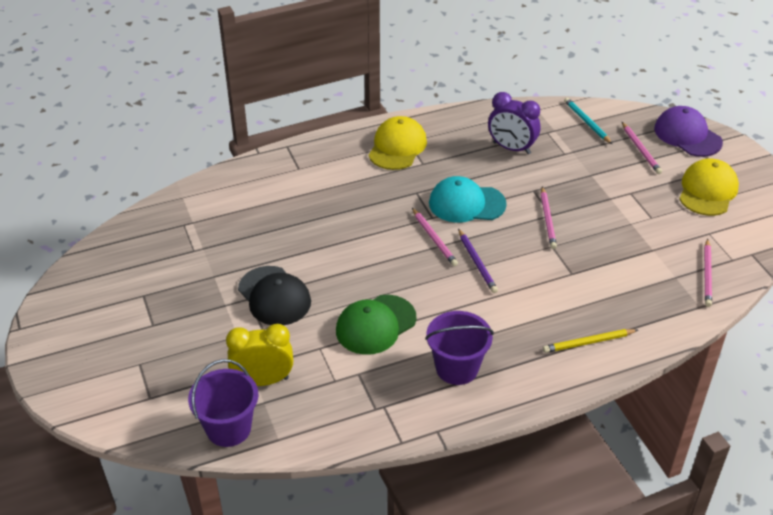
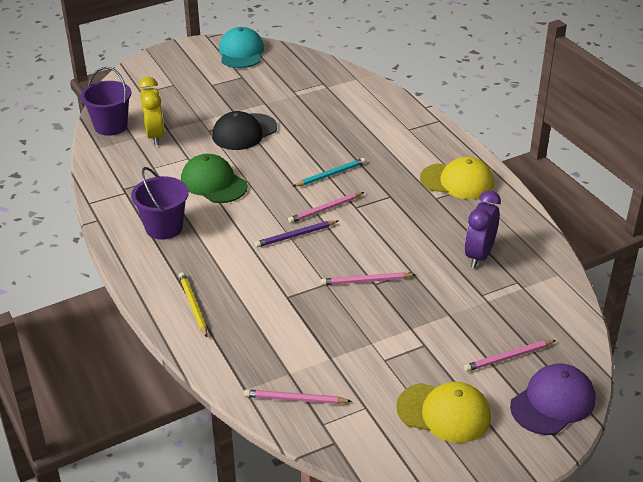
camera: 85 degrees right, 5 degrees down
(466, 203) = (380, 227): turquoise cap -> turquoise cap (241, 52)
(586, 122) = (547, 313): turquoise pencil -> turquoise pencil (330, 174)

